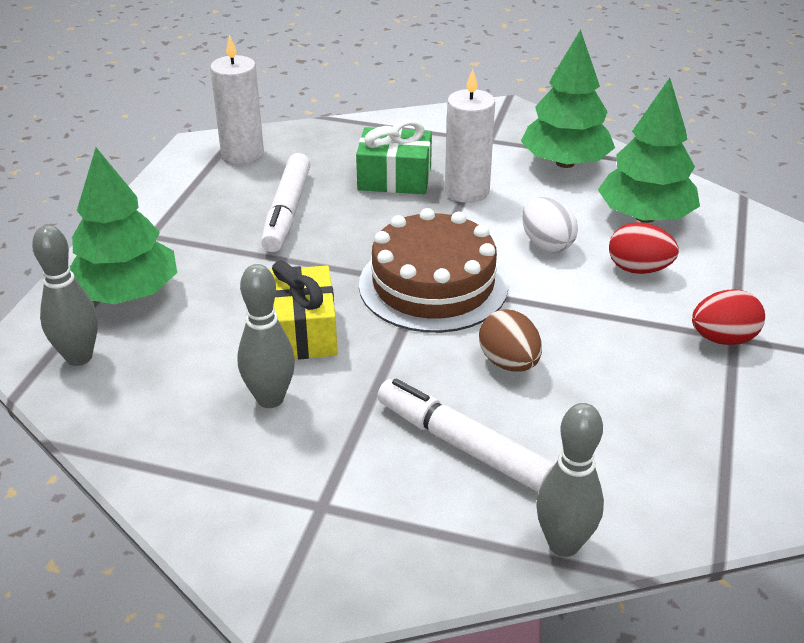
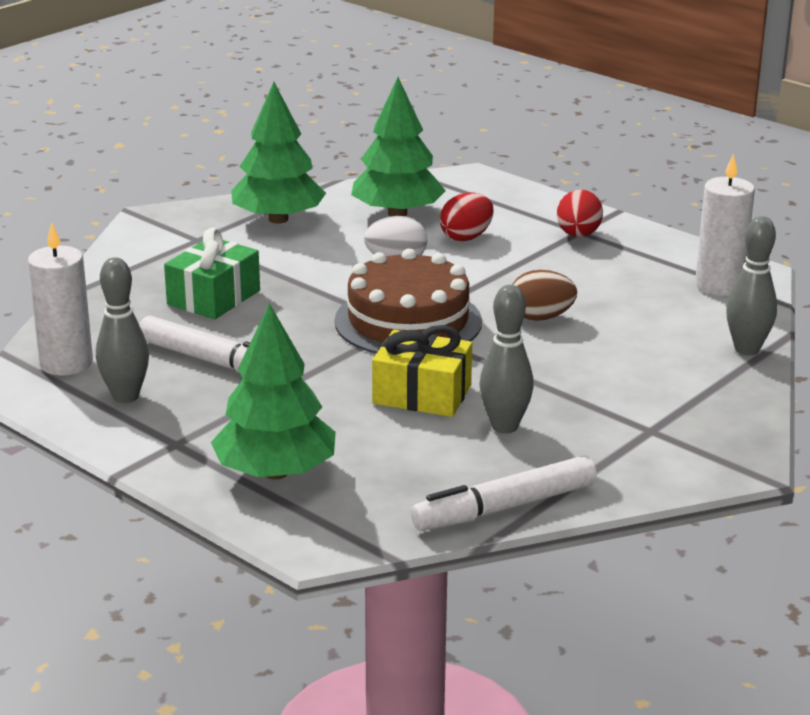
camera: 65 degrees left, 10 degrees down
(79, 357) = (361, 513): grey bowling pin -> grey bowling pin (126, 396)
(462, 445) = (623, 359): white marker -> white marker (505, 508)
(467, 191) = (276, 271): white candle -> white candle (719, 285)

